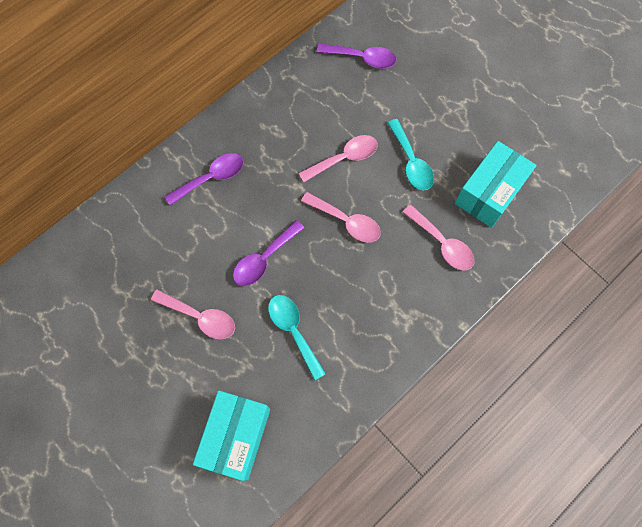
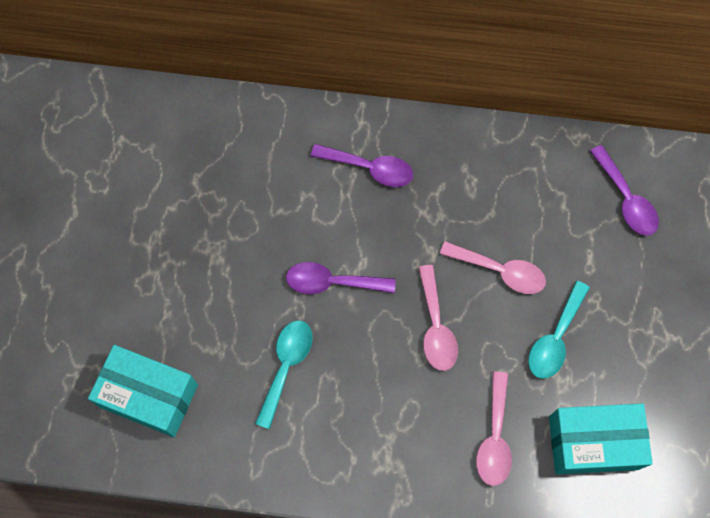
camera: 50 degrees right, 0 degrees up
(200, 317) = (230, 273): pink spoon -> none
(236, 436) = (149, 396): turquoise box -> turquoise box turned 45 degrees clockwise

